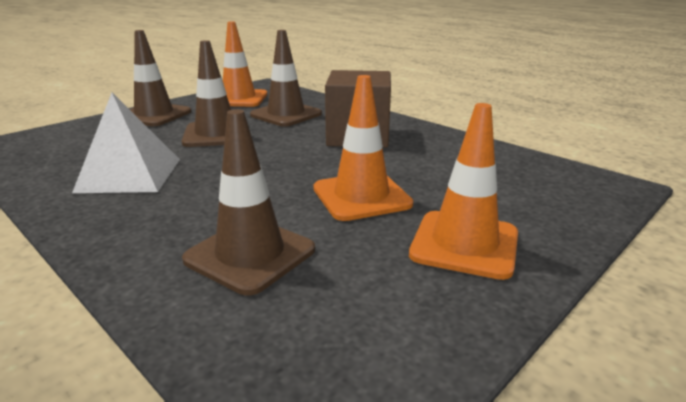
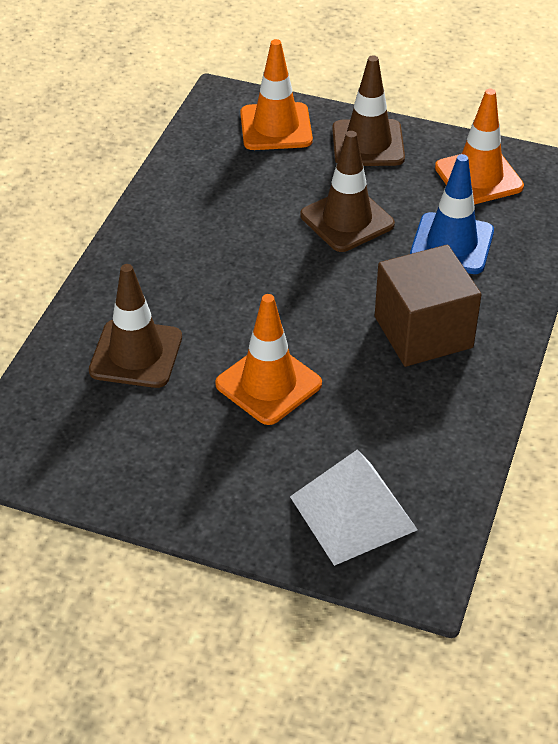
camera: 65 degrees right, 20 degrees up
(130, 175) = (216, 218): white pyramid -> white pyramid (353, 513)
(286, 114) = (452, 244): brown traffic cone -> blue traffic cone
(464, 244) = (219, 474): orange traffic cone -> orange traffic cone (276, 127)

